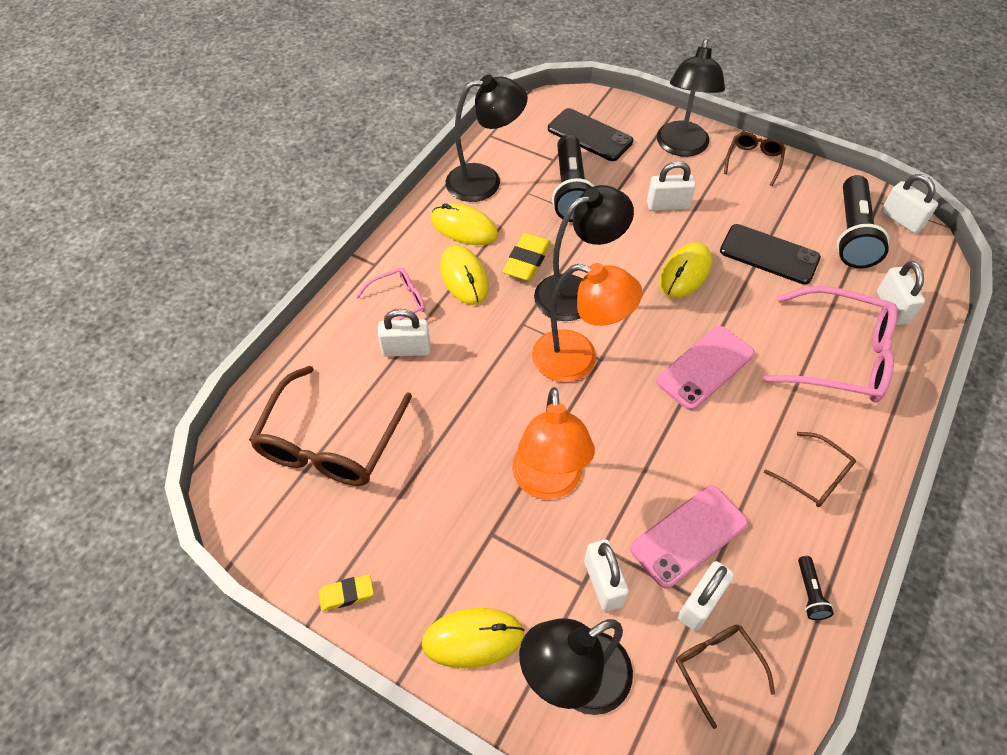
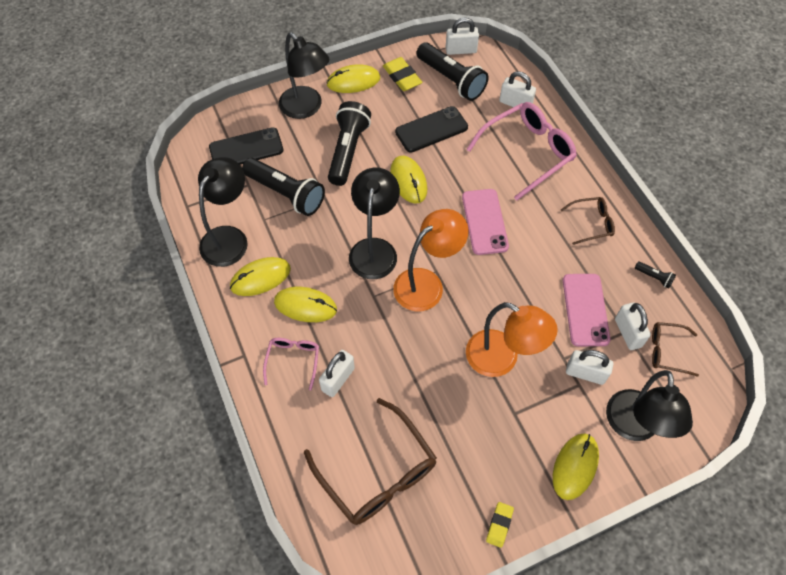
camera: 55 degrees left, 5 degrees up
(527, 260) = (324, 259): yellow eraser -> yellow eraser (402, 77)
(667, 205) = (347, 151): white padlock -> black flashlight
(753, 161) = (353, 81): brown glasses -> yellow mouse

